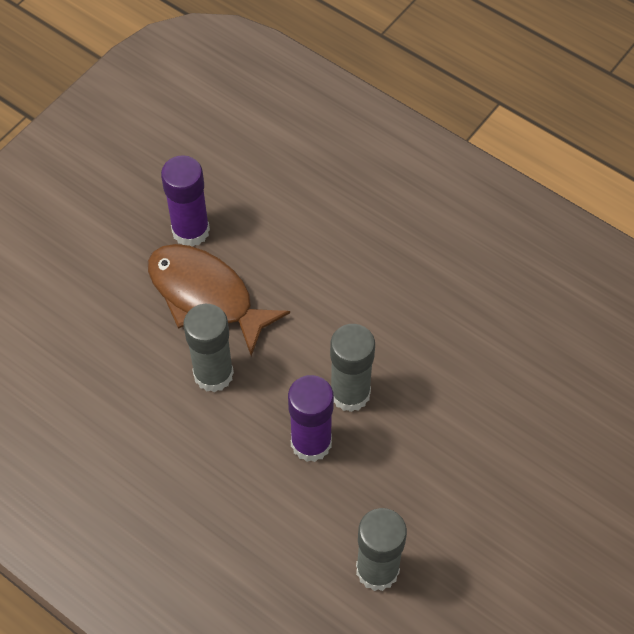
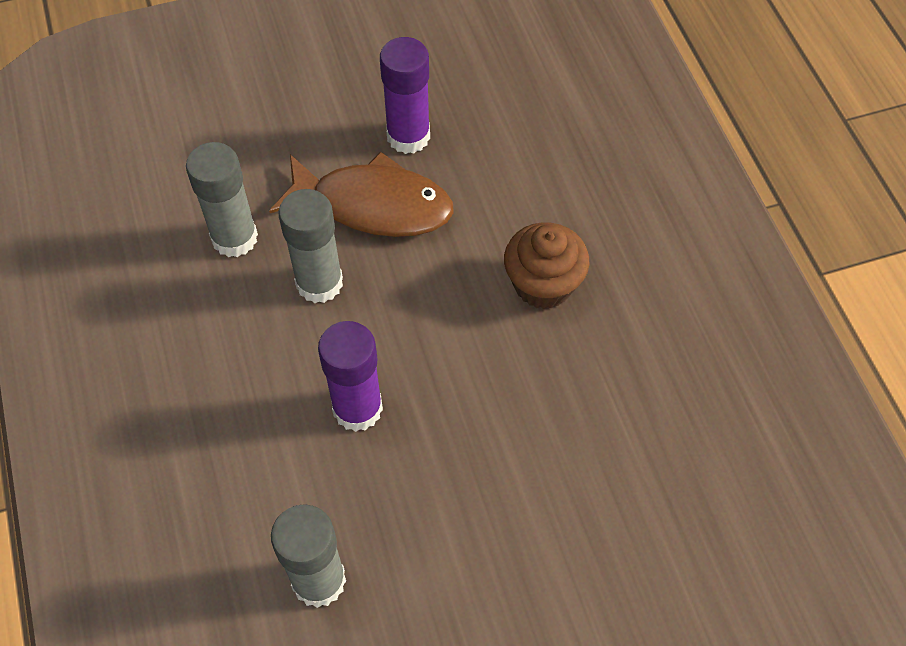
camera: 35 degrees right, 0 degrees up
(206, 296) = (373, 205): brown fish -> brown fish turned 120 degrees clockwise
(350, 393) = (435, 384): grey glue stick -> grey glue stick (234, 238)
(367, 281) = (543, 284): none -> brown cupcake

